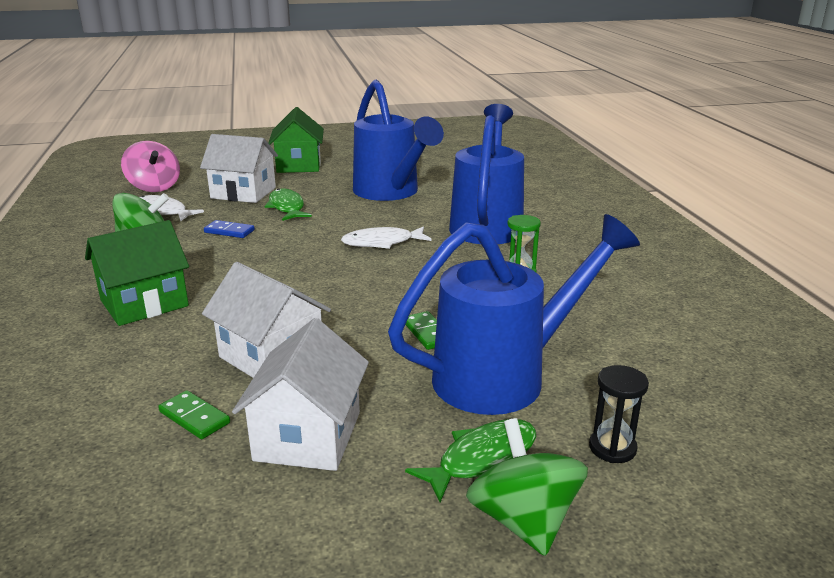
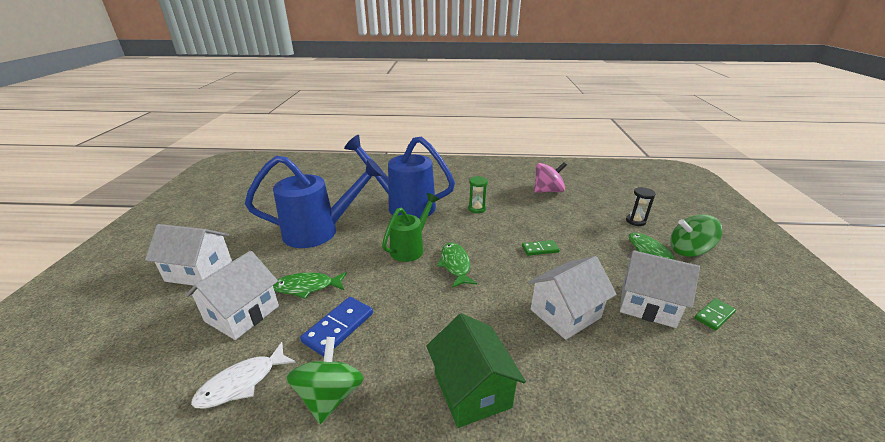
camera: 75 degrees left, 5 degrees up
(154, 187) = (142, 395): pink spinning top -> pink spinning top (547, 191)
(194, 417) = (640, 354): green domino -> green domino (714, 315)
(229, 231) = (338, 327): blue domino -> blue domino, size x1.57
(299, 165) = (199, 271): green house -> white house
(356, 273) = (455, 265): none -> green fish
(382, 243) = (411, 248): white fish -> green watering can
(506, 375) = (583, 234): blue watering can -> none

